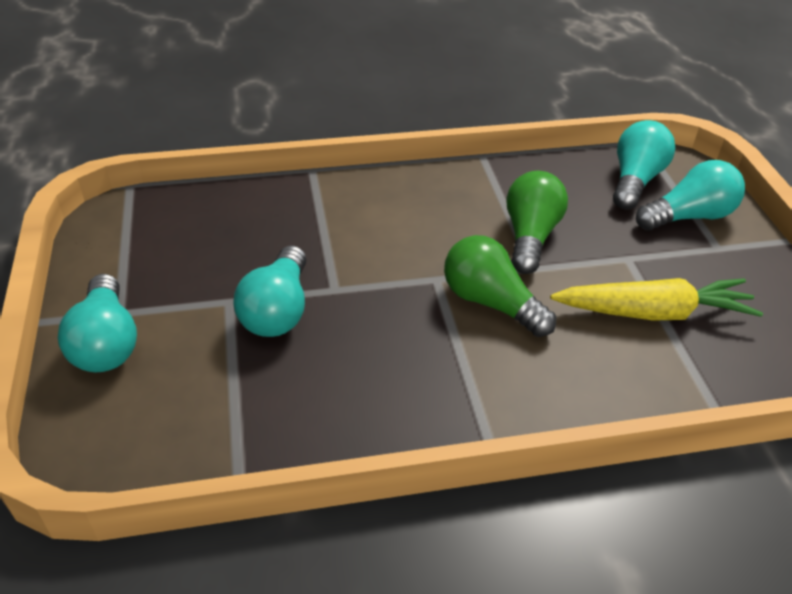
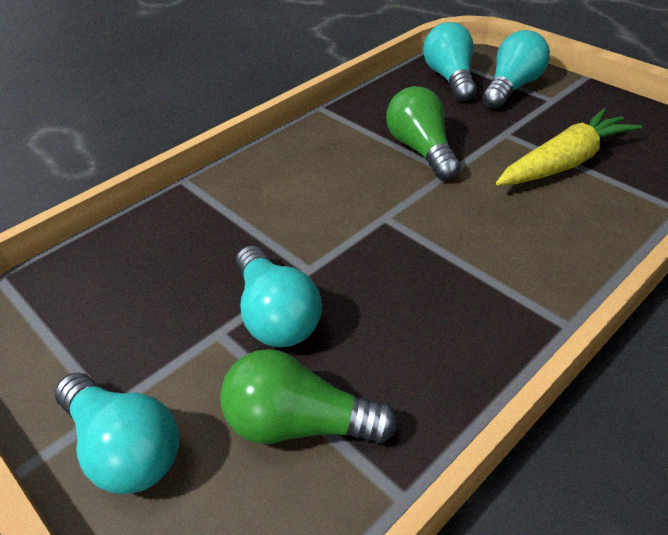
camera: 30 degrees left, 0 degrees up
(490, 302) = (447, 214): green light bulb -> green light bulb (299, 424)

